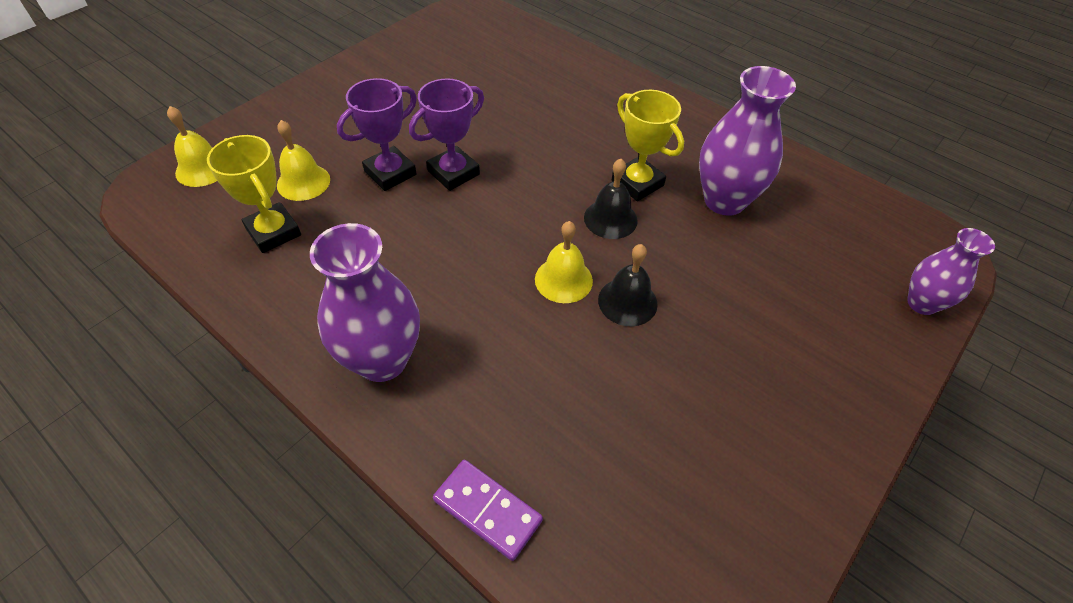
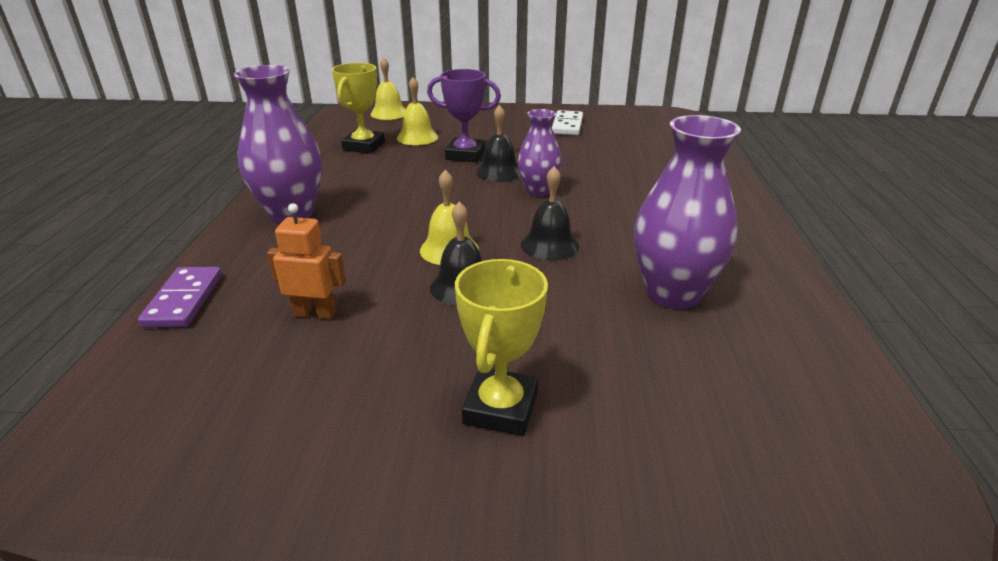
camera: 55 degrees right, 20 degrees down
(406, 76) = (567, 125): none -> white domino
(453, 173) = (499, 172): purple trophy -> black bell
(591, 414) = (315, 313): none -> orange robot
(637, 183) = (615, 242): yellow trophy -> yellow trophy (500, 408)
(921, 303) = (749, 511): purple vase -> purple vase (538, 191)

